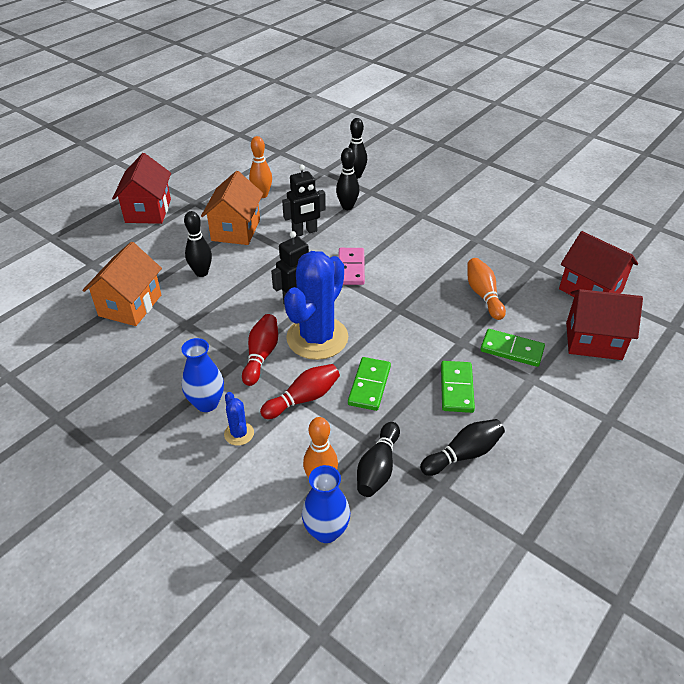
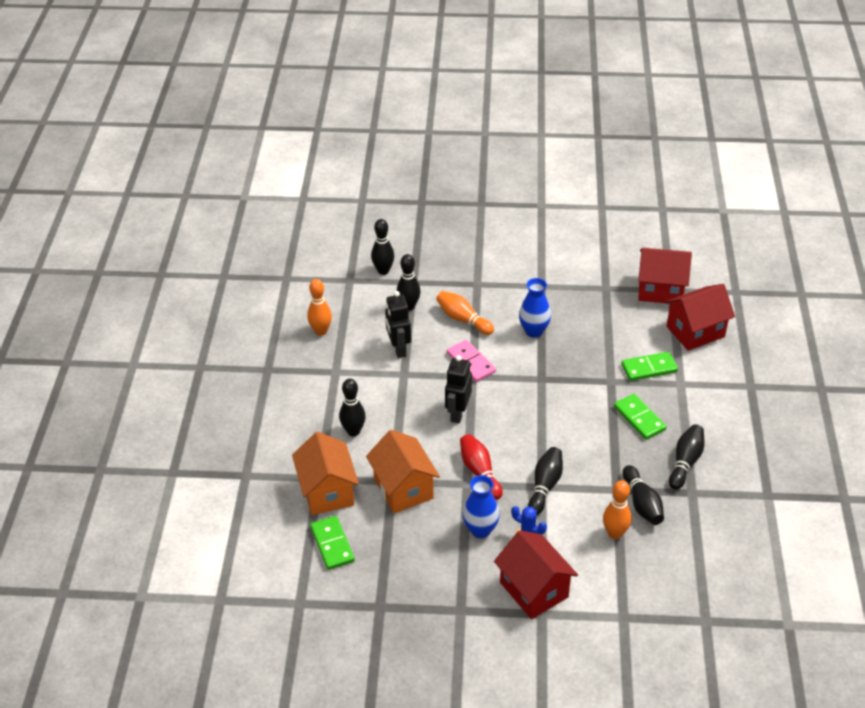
camera: 35 degrees left, 0 degrees up
(148, 211) = (233, 399): red house -> red house (534, 590)
(236, 230) = (337, 377): orange house -> orange house (403, 488)
(303, 398) = (545, 486): red bowling pin -> black bowling pin
(305, 232) = (398, 349): black robot -> black robot turned 135 degrees clockwise
(317, 338) = (506, 435): blue cactus -> none
(326, 531) = (650, 562): blue vase -> blue vase (534, 331)
(369, 385) = (580, 450): green domino -> green domino (332, 544)
(483, 295) = (591, 334): orange bowling pin -> orange bowling pin (463, 319)

